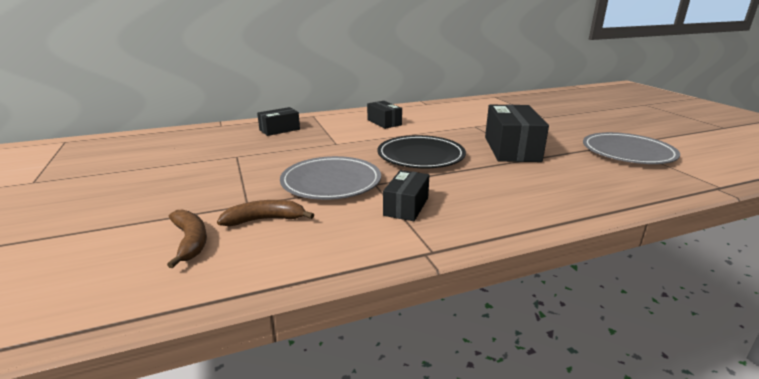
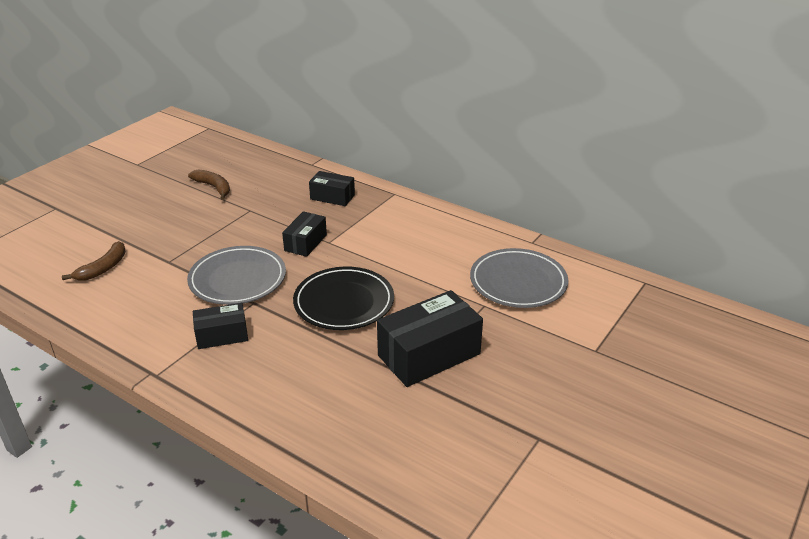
camera: 55 degrees right, 10 degrees up
(265, 220) = (151, 281): brown banana -> brown banana (214, 187)
(384, 122) = (423, 242): black box -> black box (305, 243)
(627, 152) = (514, 452): grey plate -> grey plate (518, 282)

